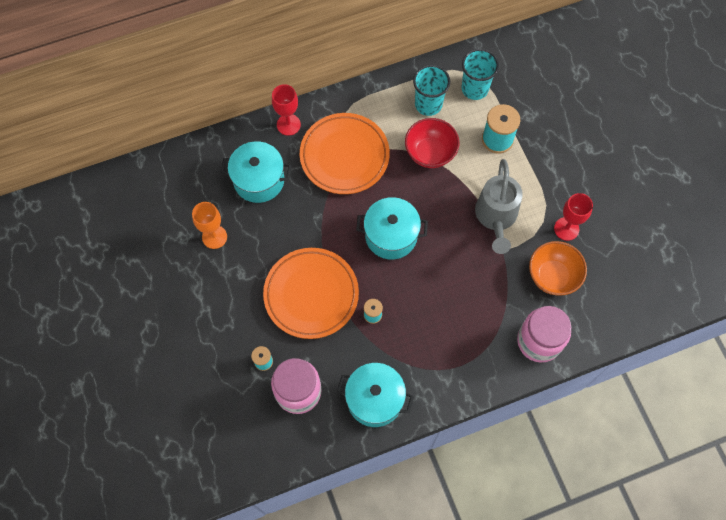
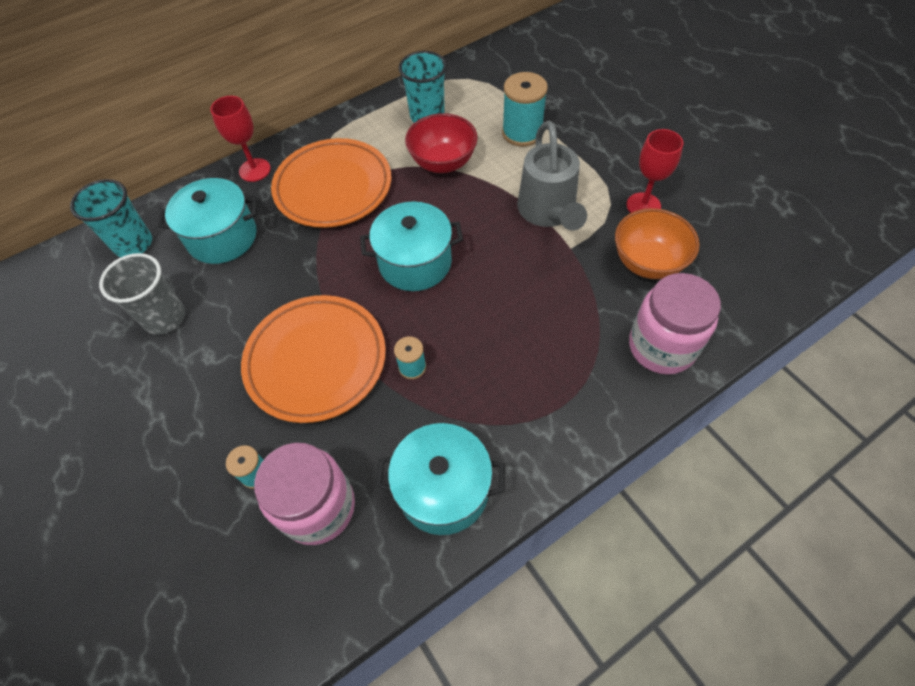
camera: 10 degrees left, 10 degrees down
(214, 237) = (165, 318): orange goblet -> grey cup
(475, 88) = (479, 91): turquoise cup -> turquoise cup (133, 244)

